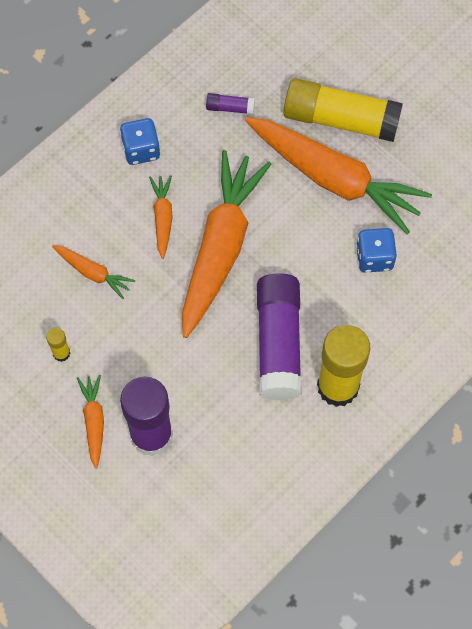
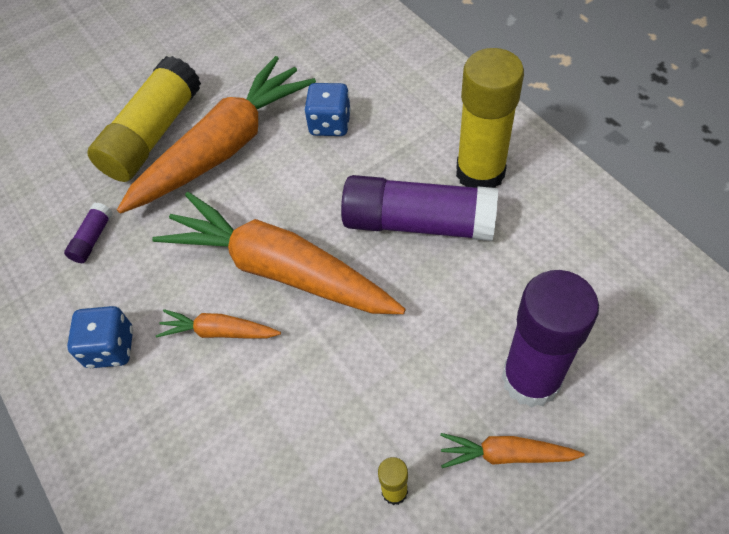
camera: 75 degrees left, 10 degrees down
(93, 273) = (277, 431): orange carrot -> none

